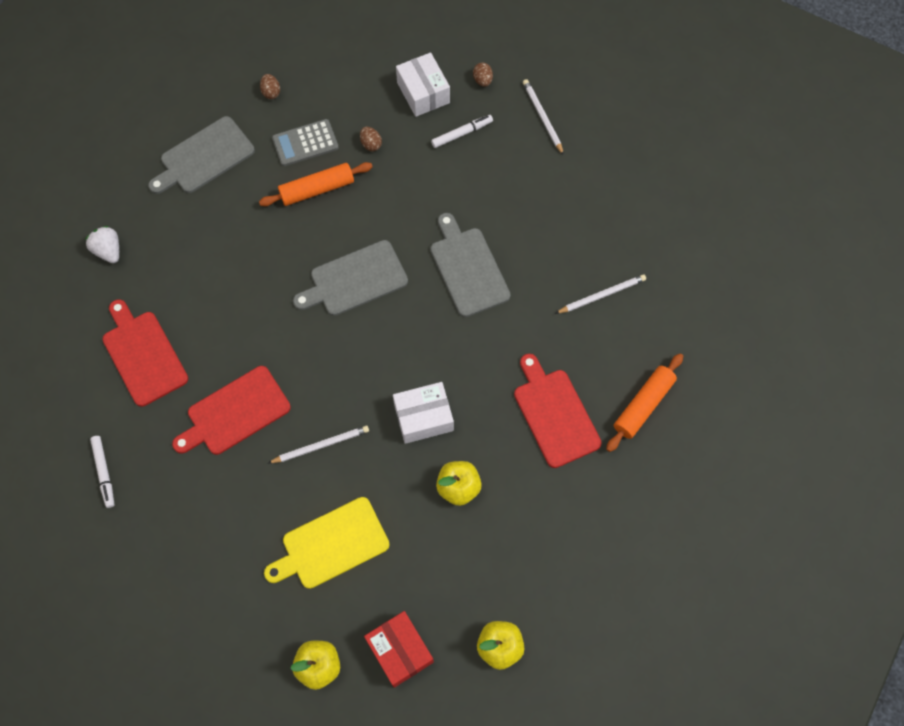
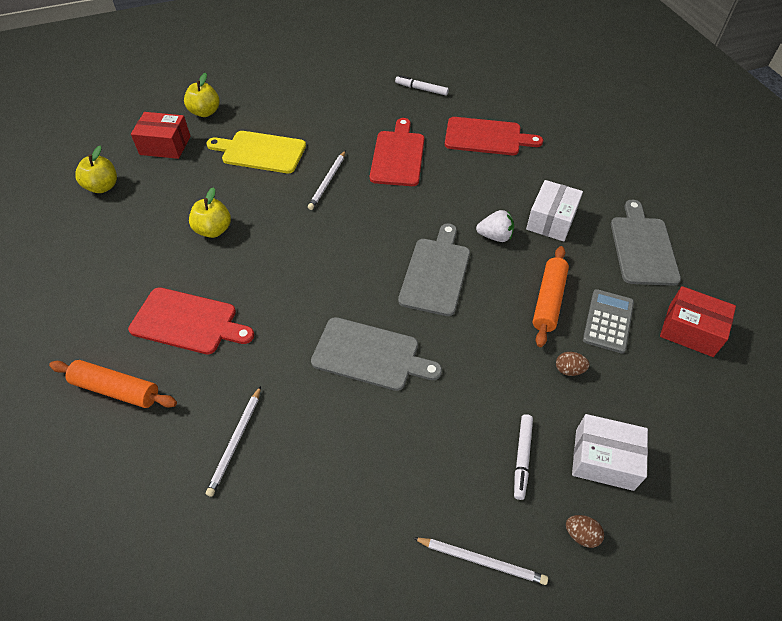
camera: 130 degrees right, 15 degrees down
(108, 250) = (590, 158): white strawberry -> white strawberry (495, 236)
(271, 92) = (690, 330): brown egg -> red box
(331, 544) = (260, 152): yellow cutting board -> yellow cutting board turned 90 degrees counterclockwise
(423, 417) = (282, 243): white box -> white box (551, 220)
(643, 405) = (116, 389): orange rolling pin -> orange rolling pin turned 60 degrees counterclockwise

